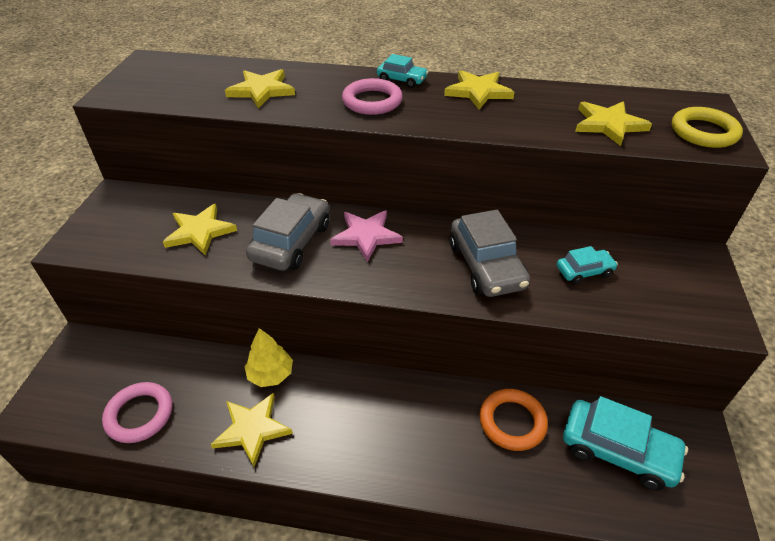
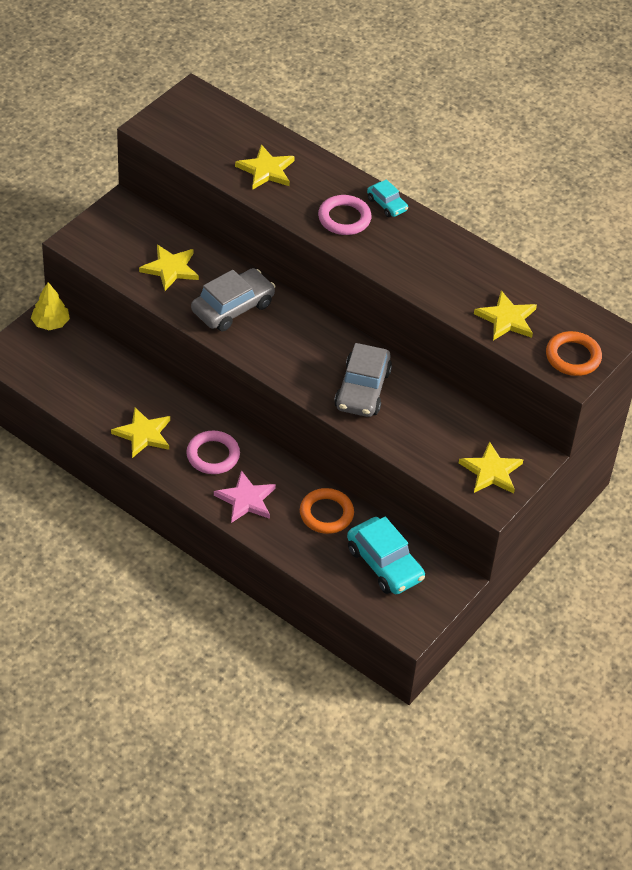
camera: 25 degrees right, 5 degrees up
(139, 415) = (72, 390): pink ring -> pink ring (213, 455)
(270, 374) = (176, 403): yellow tree -> yellow tree (50, 323)
(366, 236) = (291, 327): pink star -> pink star (246, 499)
(478, 92) = (438, 243): yellow star -> yellow star (491, 471)
(584, 271) = (431, 426): turquoise car -> none
(703, 132) = (573, 357): yellow ring -> orange ring

